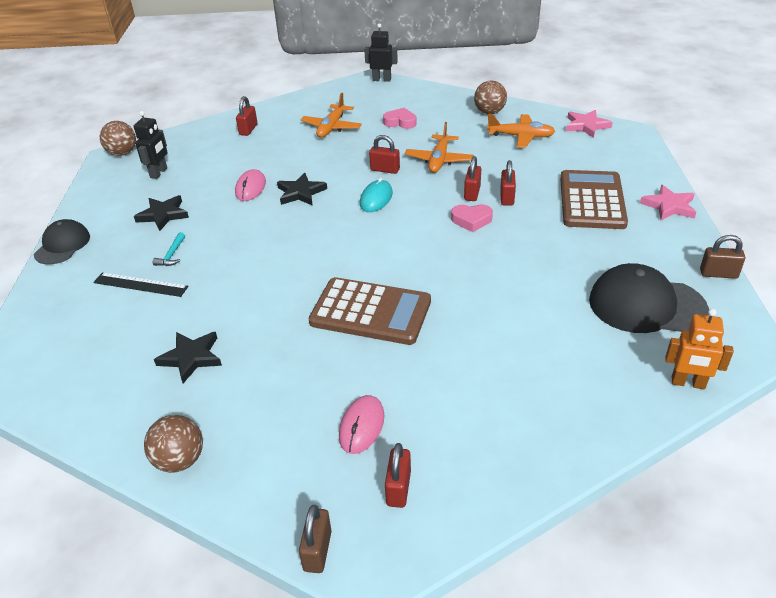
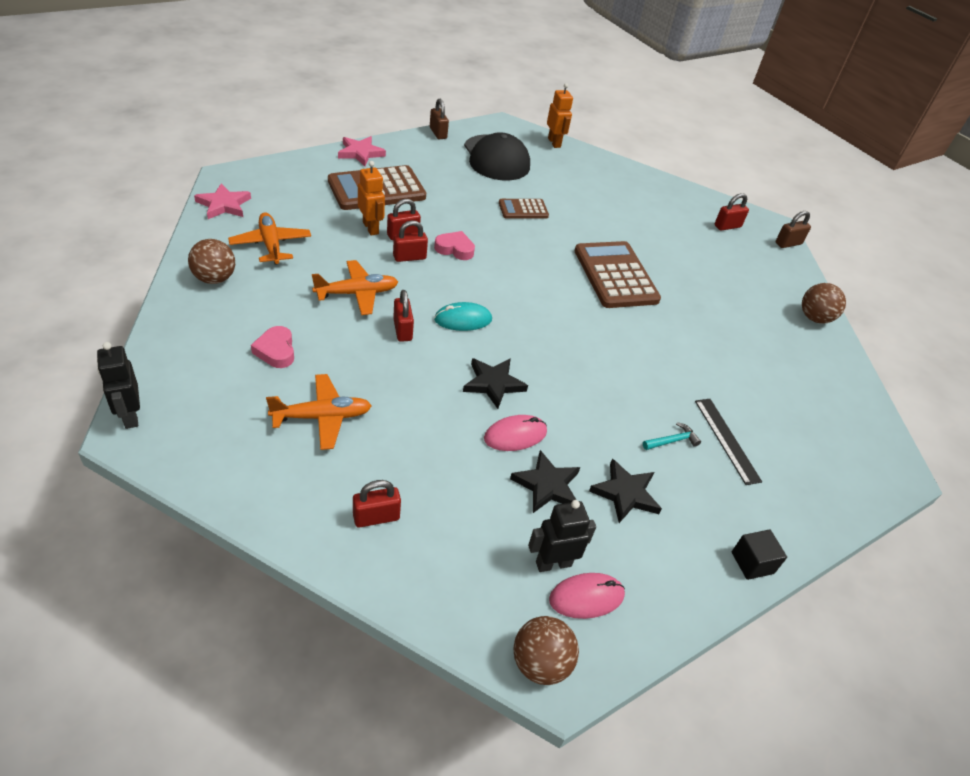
camera: 130 degrees left, 5 degrees up
(62, 245) = (752, 563): black cap -> black cube
(191, 357) = (751, 355): black star -> black star (547, 485)
(362, 426) = (708, 250): pink mouse -> pink mouse (586, 597)
(471, 220) = (455, 249): pink heart -> pink heart turned 45 degrees counterclockwise
(521, 287) = (523, 209): none -> brown calculator
(525, 184) = (371, 228): none -> orange robot

